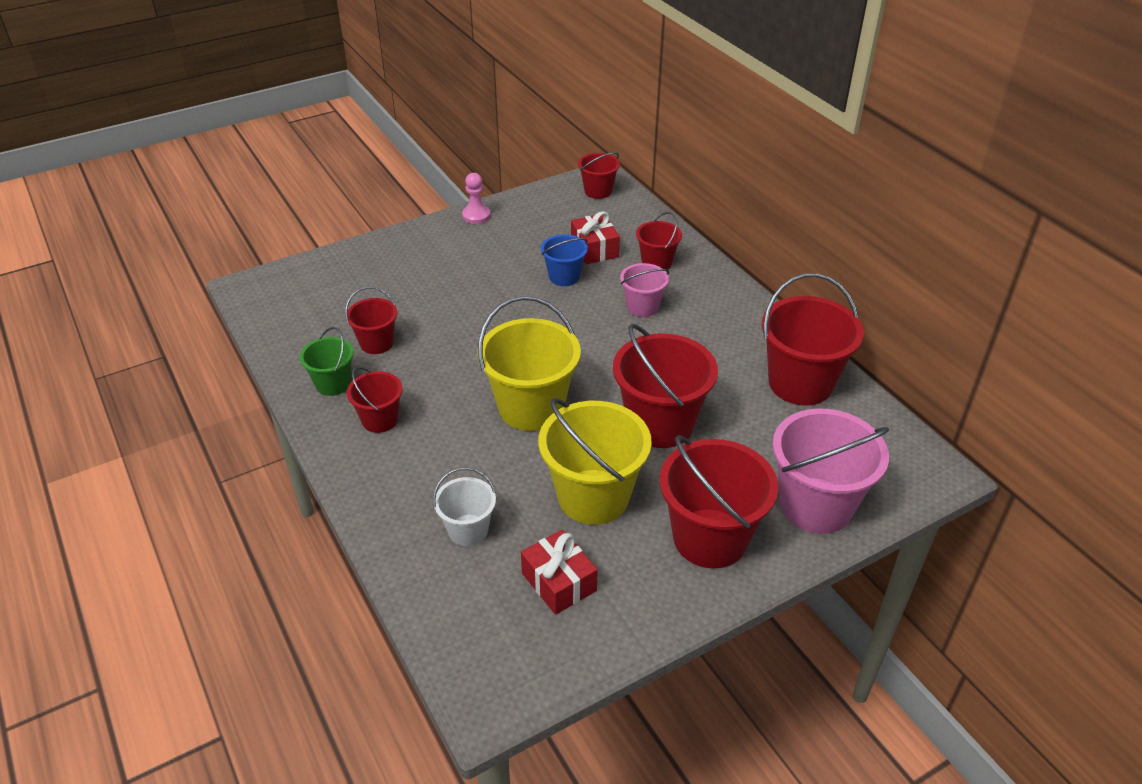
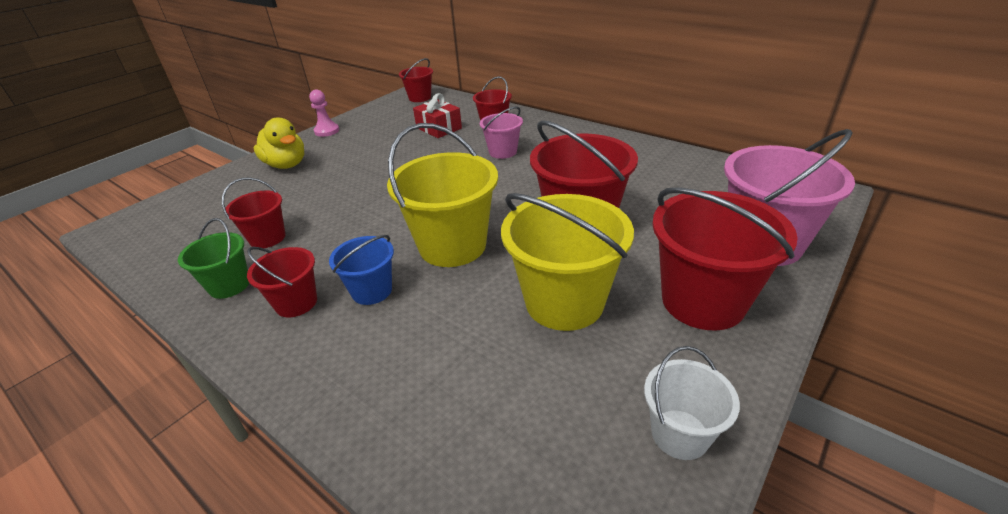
camera: 20 degrees left, 5 degrees down
(420, 254) = (286, 165): none -> yellow duck
(468, 530) = (451, 382): white bucket -> white bucket (679, 434)
(559, 582) = (590, 402): red gift -> none
(564, 277) = (424, 149): blue bucket -> blue bucket (372, 291)
(800, 383) = (666, 166): red bucket -> none

